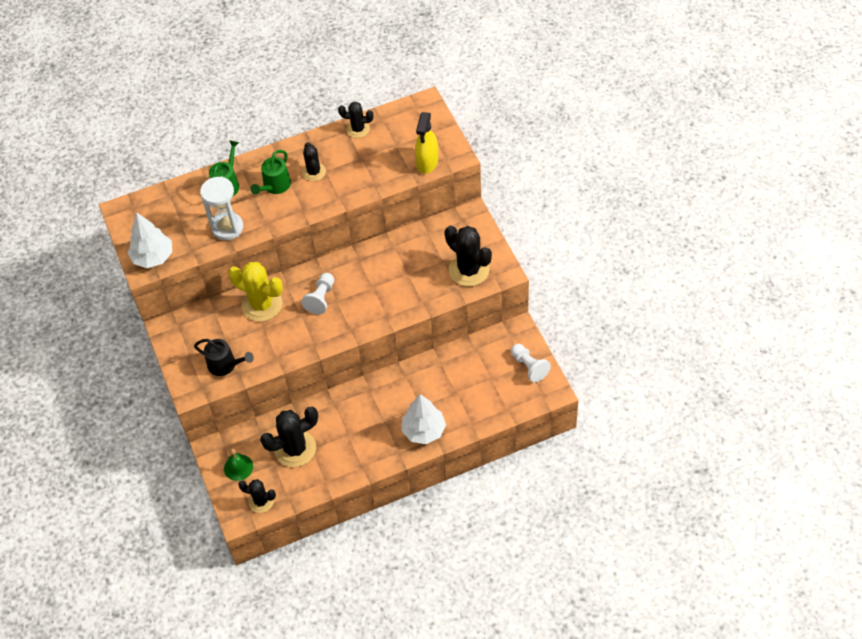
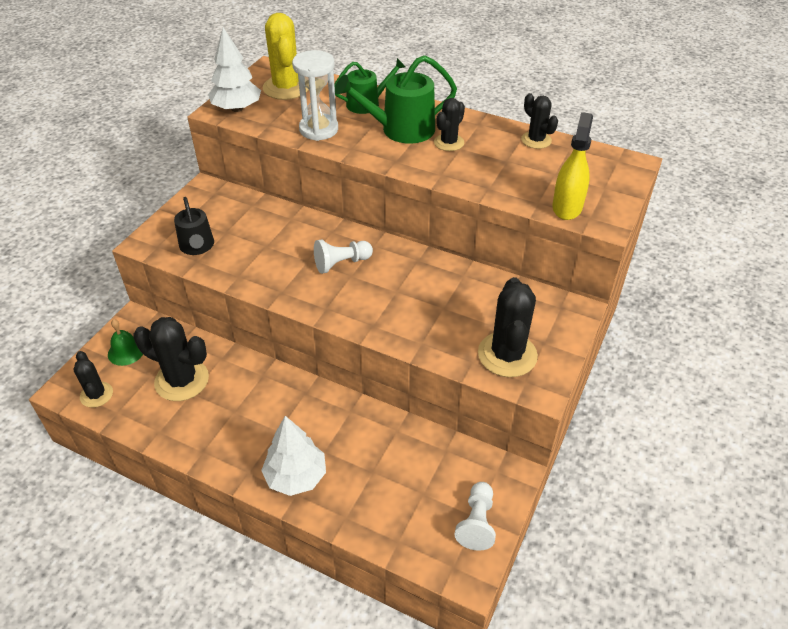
camera: 45 degrees right, 10 degrees down
(262, 305) = (291, 229): yellow cactus -> yellow cactus (286, 88)
(275, 186) = (401, 130): green watering can -> green watering can, size x1.53
(427, 162) = (567, 207): yellow spray bottle -> yellow spray bottle turned 135 degrees clockwise

